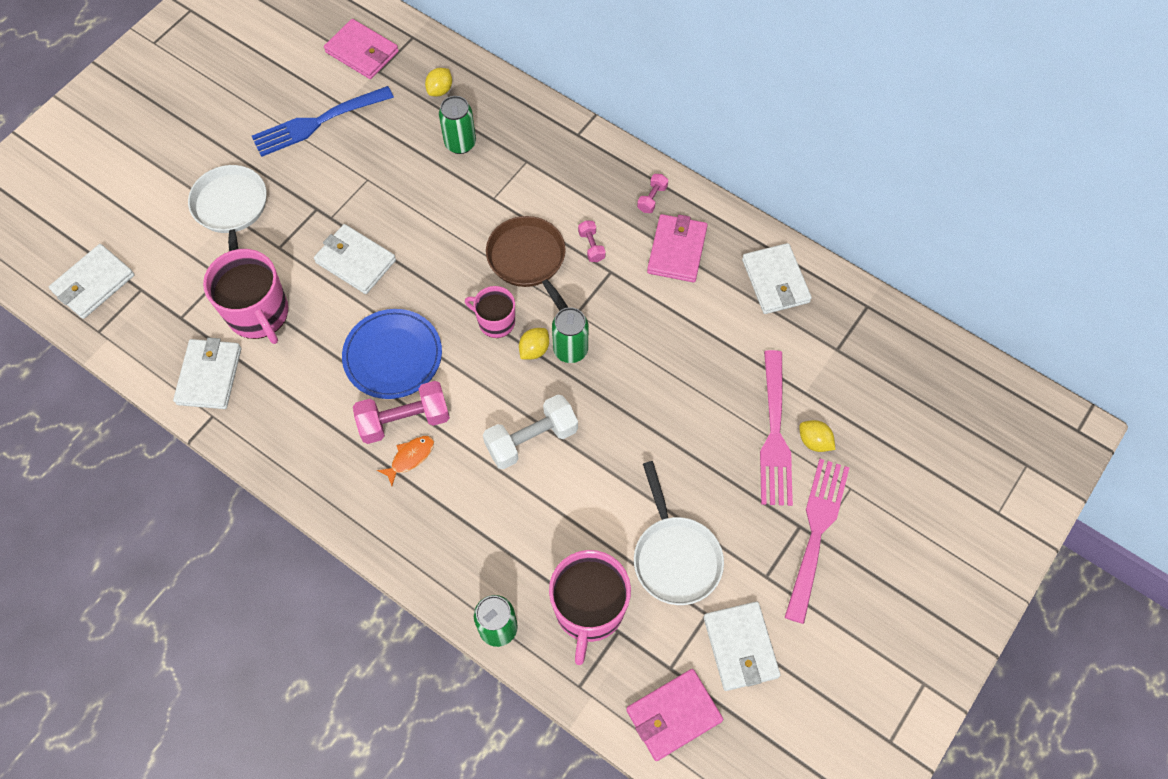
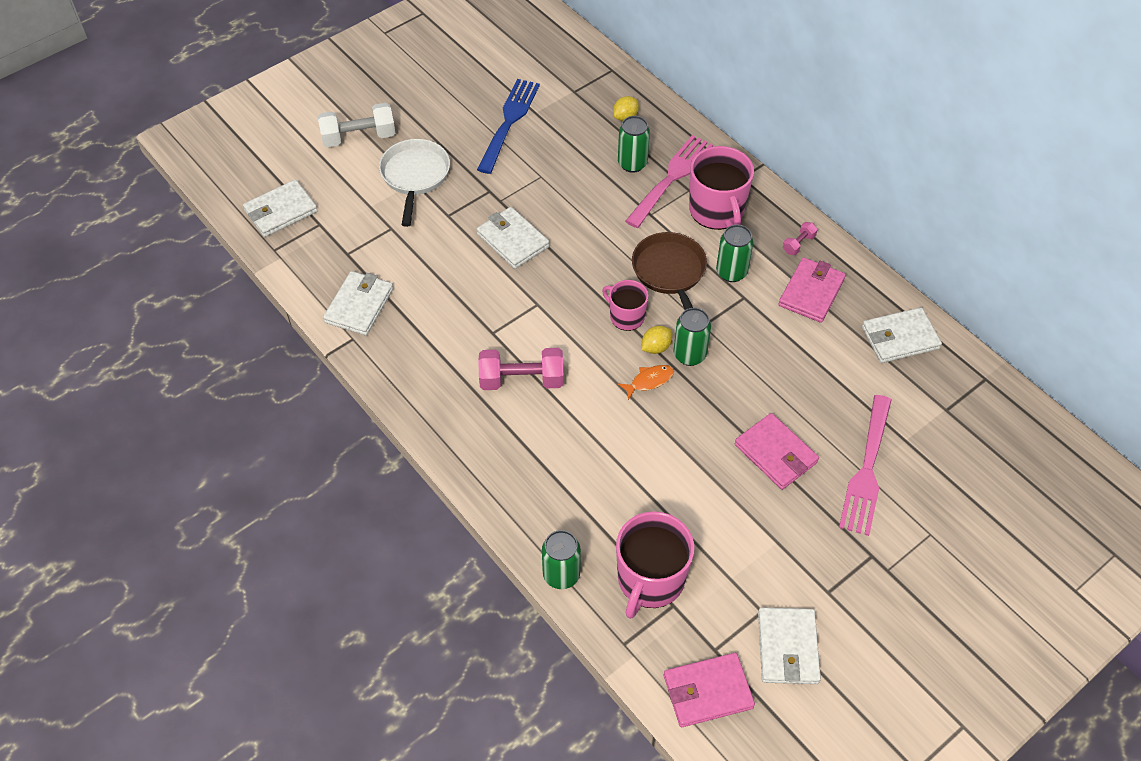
camera: 15 degrees right, 10 degrees down
(259, 314) = (416, 265): pink mug -> pink mug (717, 211)
(317, 122) = (509, 122): blue fork -> blue fork turned 120 degrees clockwise
(362, 52) = (563, 73): pink wallet -> pink wallet (775, 453)
(393, 356) = (525, 325): blue plate -> none
(410, 458) = (518, 412): orange fish -> orange fish (649, 381)
(531, 439) = (634, 422): white dumbbell -> white dumbbell (359, 137)
(591, 246) = (731, 272): pink dumbbell -> green can
(675, 557) = (744, 554): white pan -> none
(775, 281) = (900, 338): white wallet -> white wallet turned 75 degrees clockwise
(814, 441) = (904, 485): yellow lemon -> none
(816, 532) = (887, 565): pink fork -> pink fork (671, 178)

